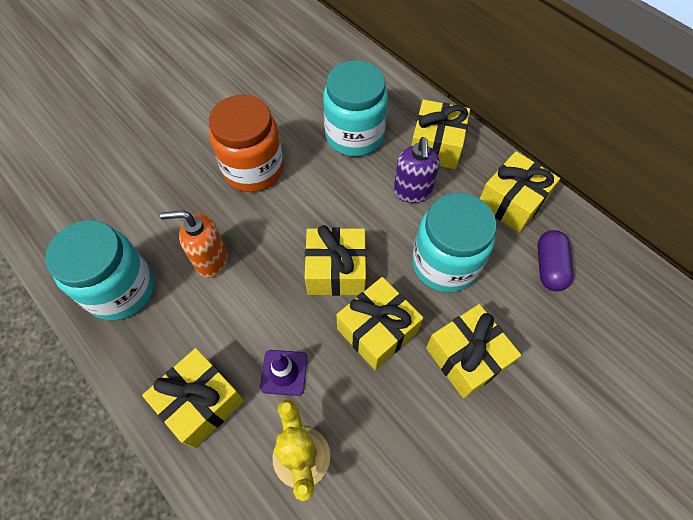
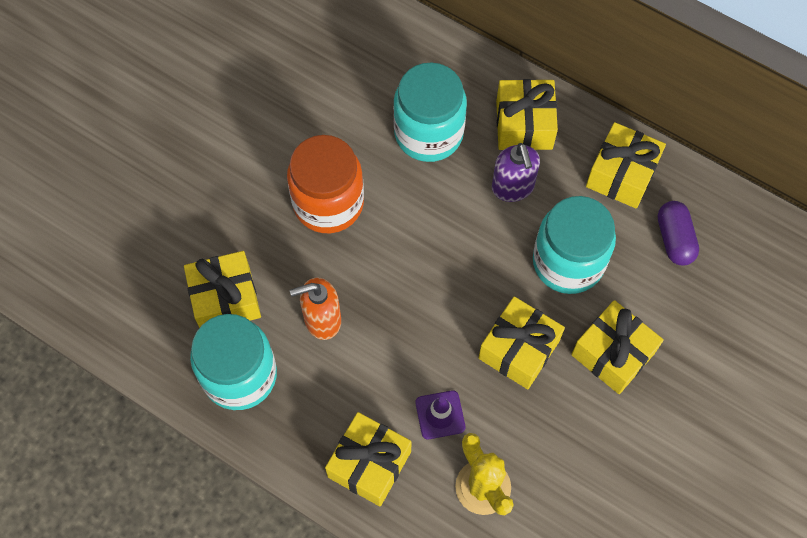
camera: 15 degrees left, 5 degrees up
(336, 270) = (458, 298): yellow gift -> yellow gift (225, 299)

